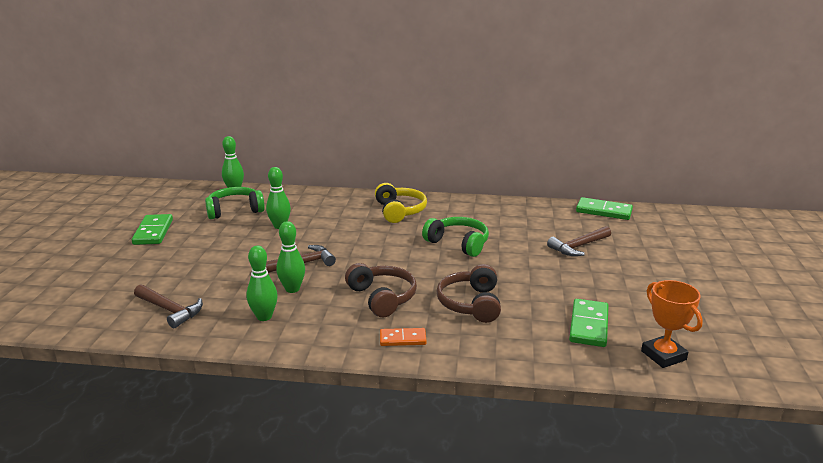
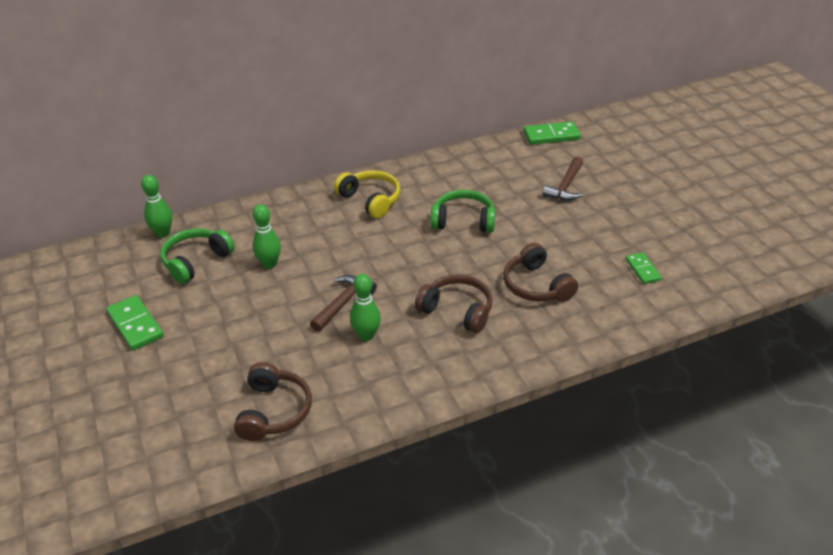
camera: 30 degrees left, 15 degrees up
(170, 310) = (274, 411): brown hammer -> brown headphones
(264, 317) = (374, 377): green bowling pin -> none
(403, 339) = (517, 347): orange domino -> none
(588, 325) = (642, 270): green domino -> green domino, size x0.64
(663, 355) = (715, 276): orange trophy -> none

